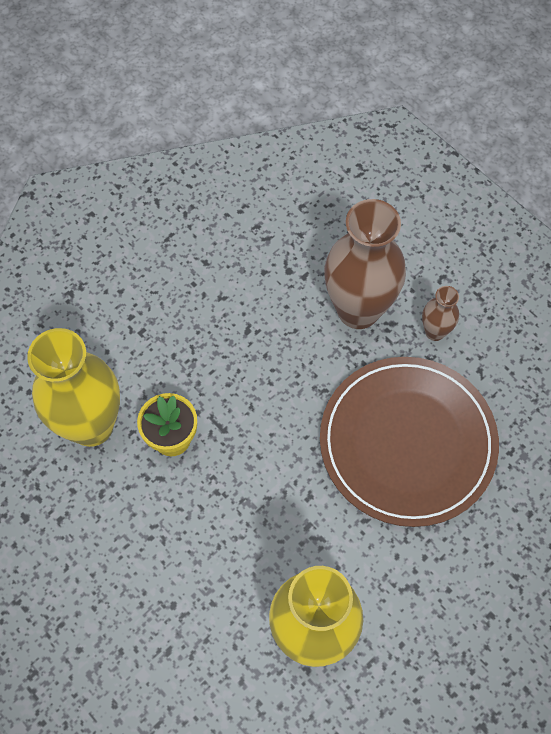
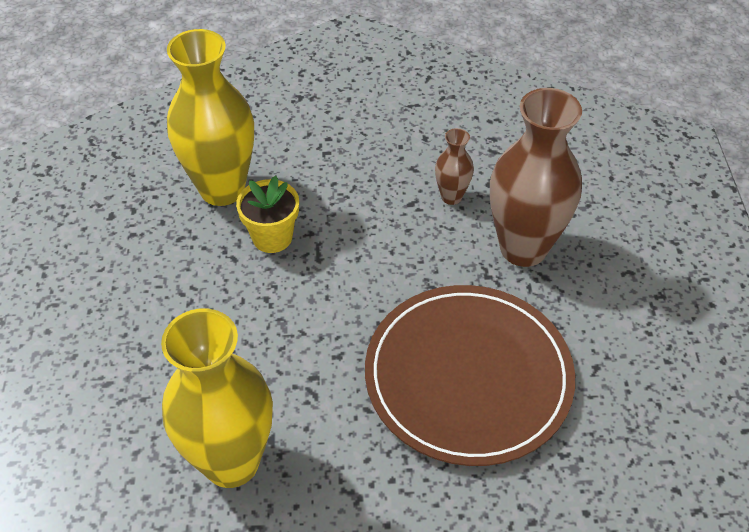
camera: 40 degrees right, 15 degrees down
(435, 332) = (580, 309): brown vase -> brown vase (451, 197)

